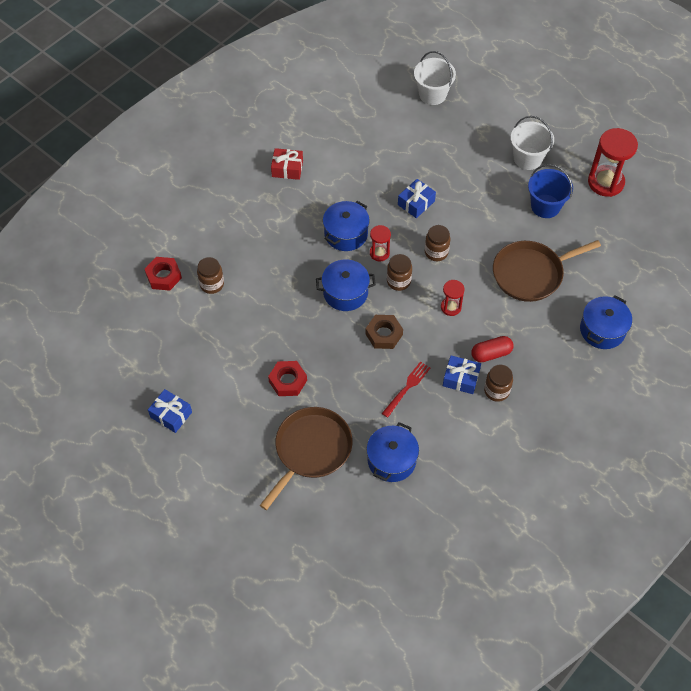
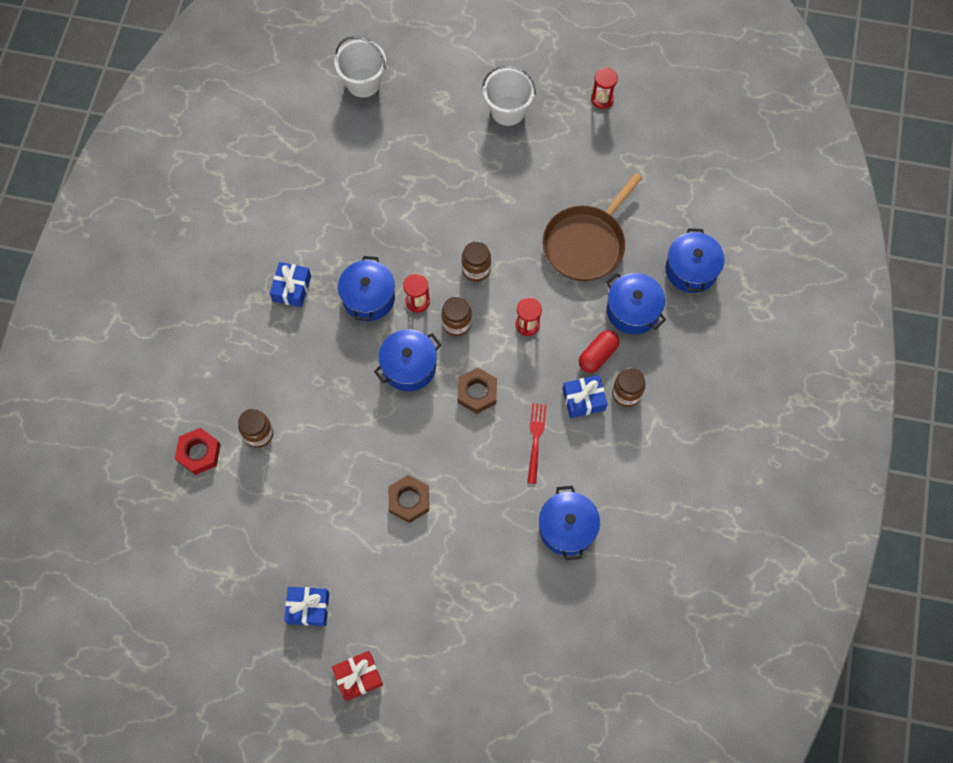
camera: 30 degrees left, 10 degrees up
(287, 169) = (257, 252): red gift -> red gift (358, 677)
(288, 381) = (409, 500): red nut -> brown nut
(311, 450) = (479, 564): brown pan -> none
(416, 203) = (421, 222): blue gift -> blue gift (291, 288)
(538, 336) = (632, 310): none -> blue pot
(545, 206) = (557, 158): blue bucket -> none
(605, 182) = (602, 99): red hourglass -> red hourglass, size x0.53

